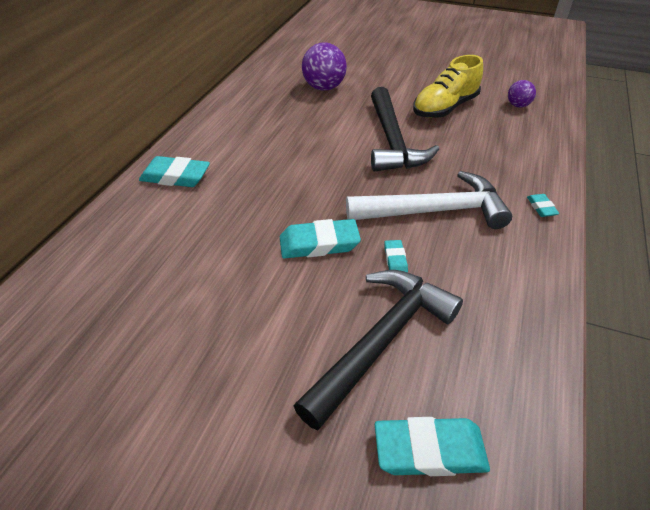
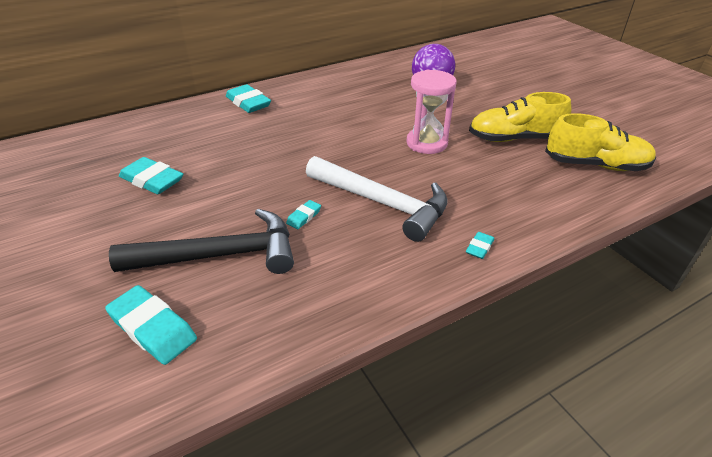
camera: 40 degrees right, 5 degrees down
(319, 243) = (271, 181): turquoise eraser -> turquoise eraser (152, 180)
(392, 141) = (427, 143): black hammer -> pink hourglass
(518, 105) = (595, 165): purple ball -> yellow shoe

